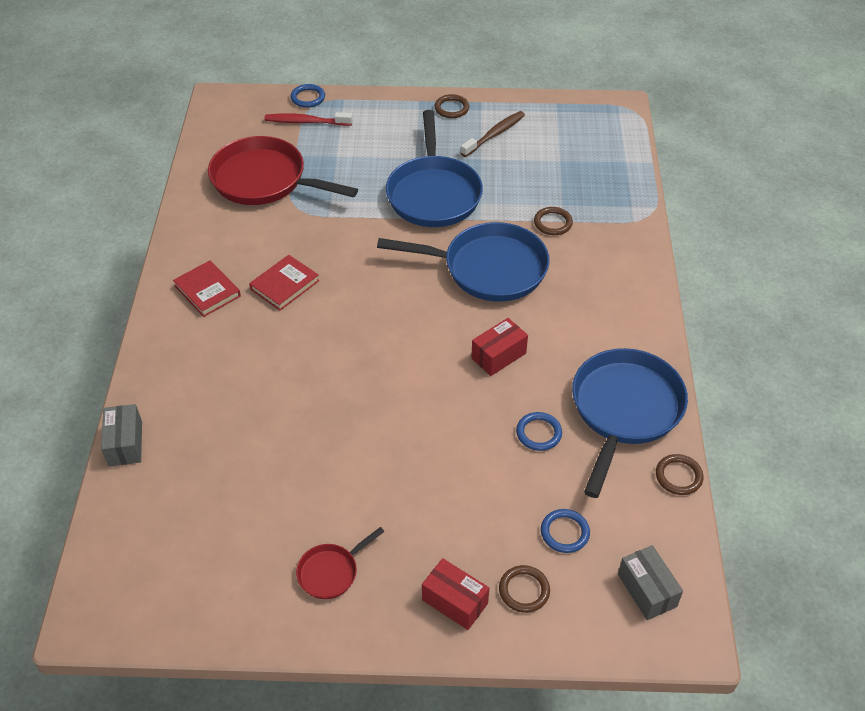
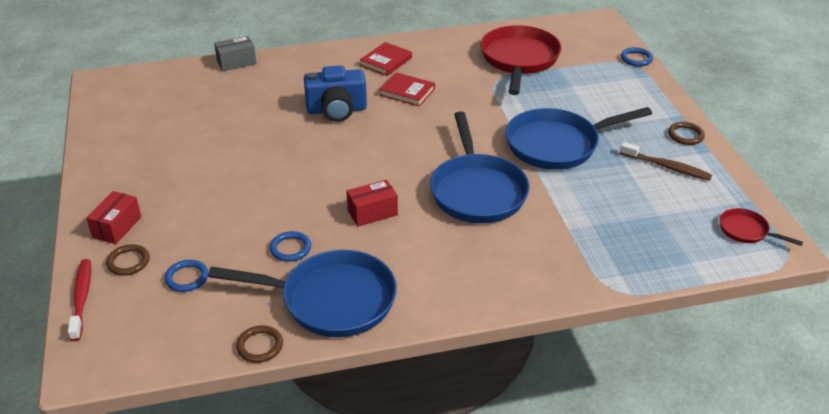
camera: 75 degrees right, 10 degrees down
(293, 355) = (336, 110): none -> blue camera
(306, 122) = (604, 64): red toothbrush -> red toothbrush (82, 298)
(331, 572) = (140, 165): red pan -> red pan (746, 231)
(498, 355) = (372, 212): red box -> red box turned 60 degrees counterclockwise
(553, 223) = (561, 222): brown ring -> none
(647, 590) = (131, 336): grey box -> none

